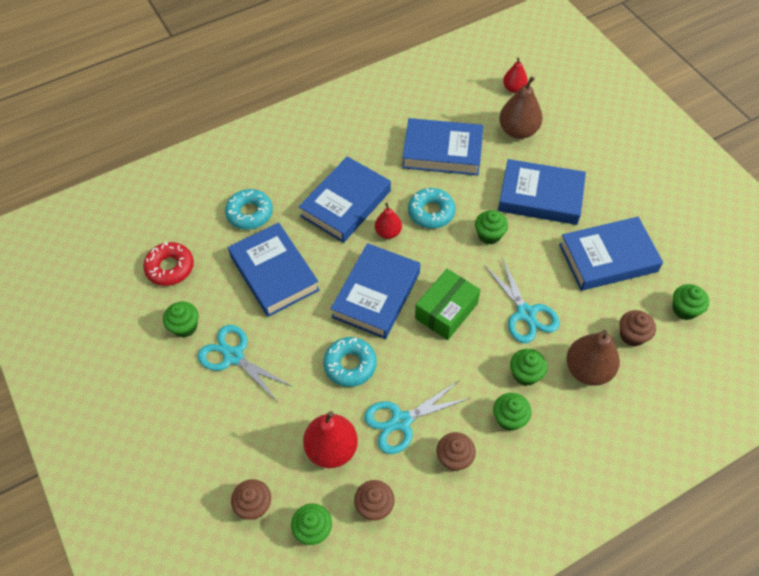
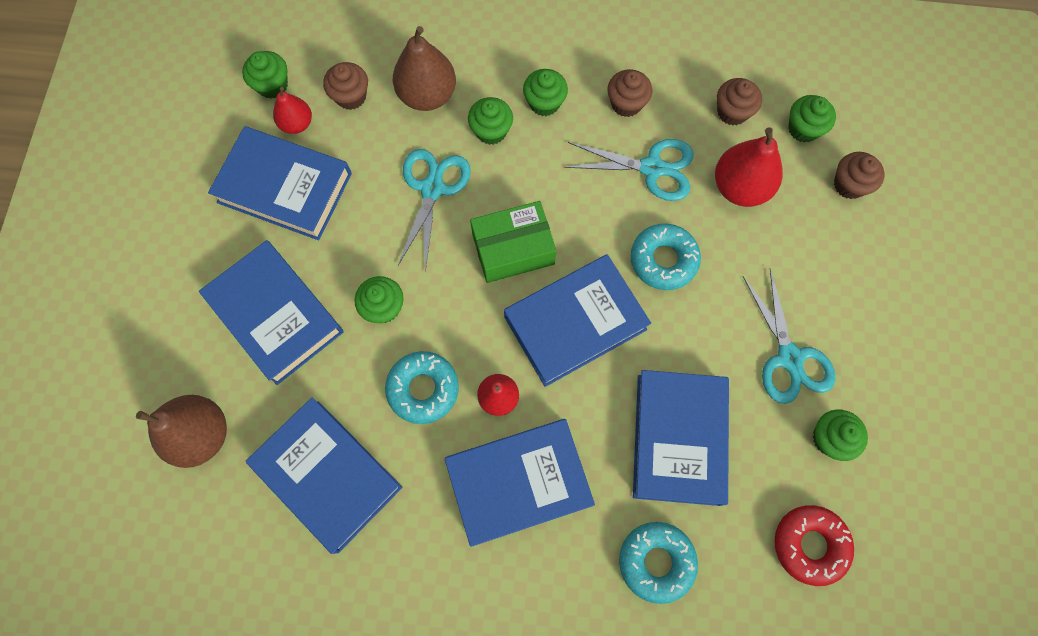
camera: 145 degrees left, 15 degrees up
(513, 88) = (132, 515): red pear -> red pear (297, 124)

